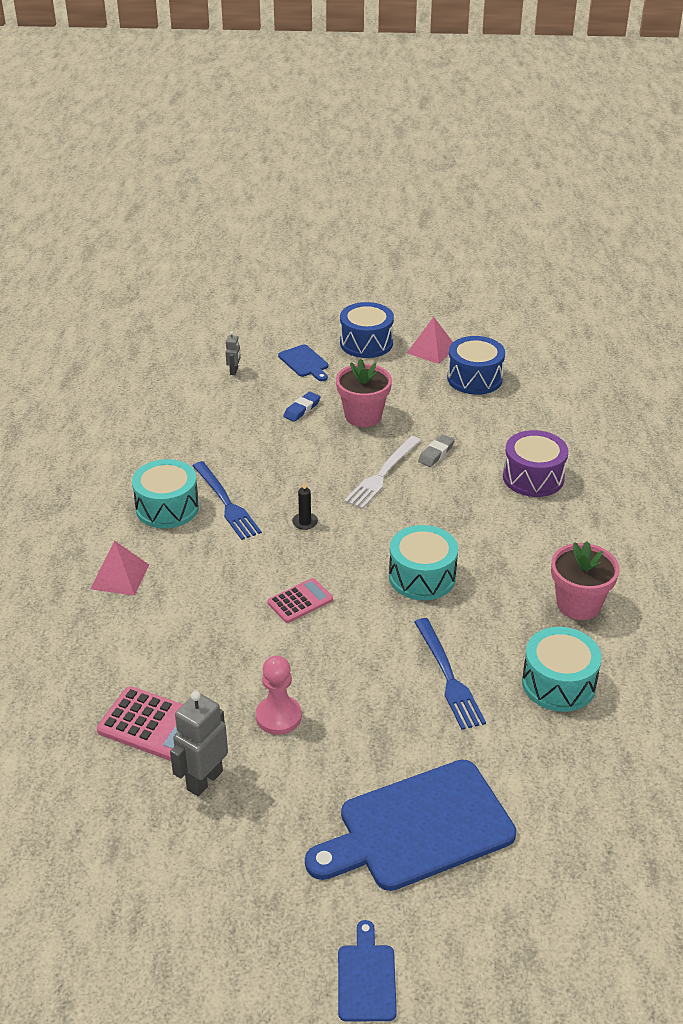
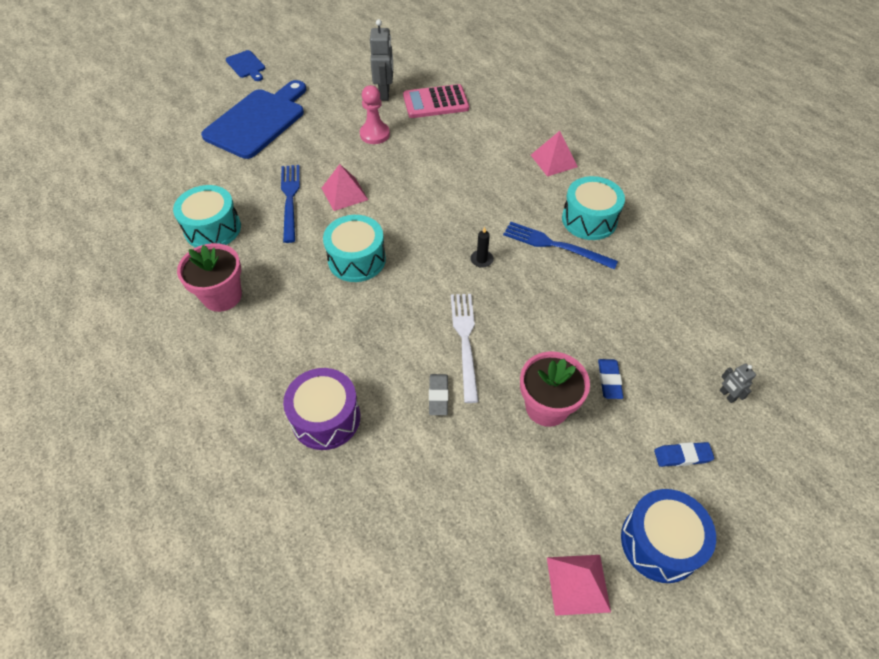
camera: 145 degrees right, 15 degrees up
(300, 601) = (425, 200): pink calculator -> none
(304, 362) = (682, 456): blue cutting board -> blue eraser
(381, 653) = (344, 193): none -> pink pyramid
(448, 677) = (290, 199): blue fork -> blue fork turned 45 degrees clockwise
(474, 378) = (485, 554): blue drum -> none

